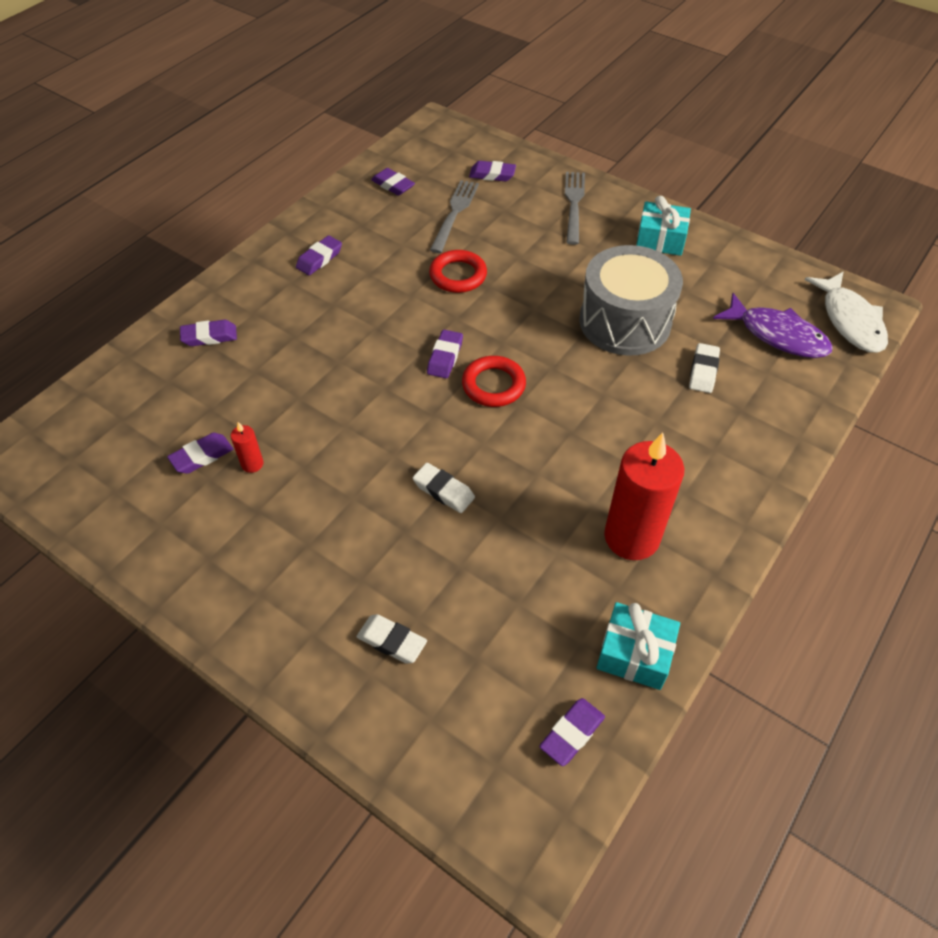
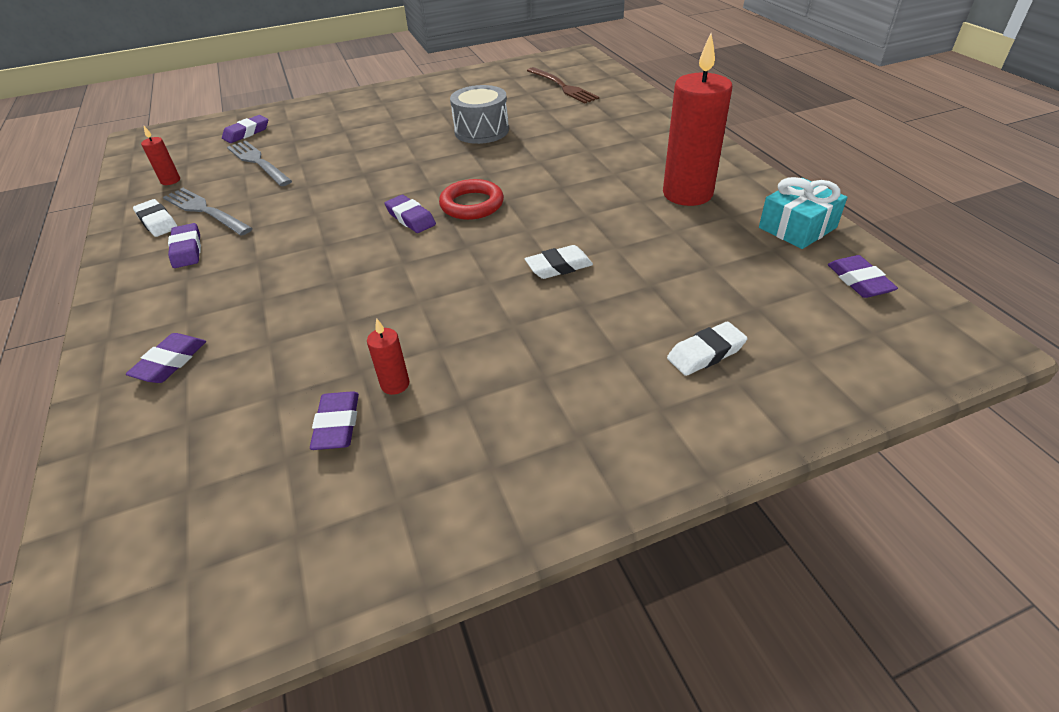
camera: 55 degrees left, 10 degrees down
(393, 185) = (170, 181): purple eraser -> red candle
(458, 275) = (329, 183): red ring -> none
(573, 204) = (336, 112): grey fork -> grey fork (204, 210)
(625, 322) = (481, 131): grey drum -> grey drum, size x0.66
(660, 239) = (424, 94): turquoise gift -> none
(703, 371) = (564, 119): white eraser -> white eraser (157, 222)
(777, 335) = (563, 87): purple fish -> brown fork
(850, 321) = (579, 64): white fish -> none

